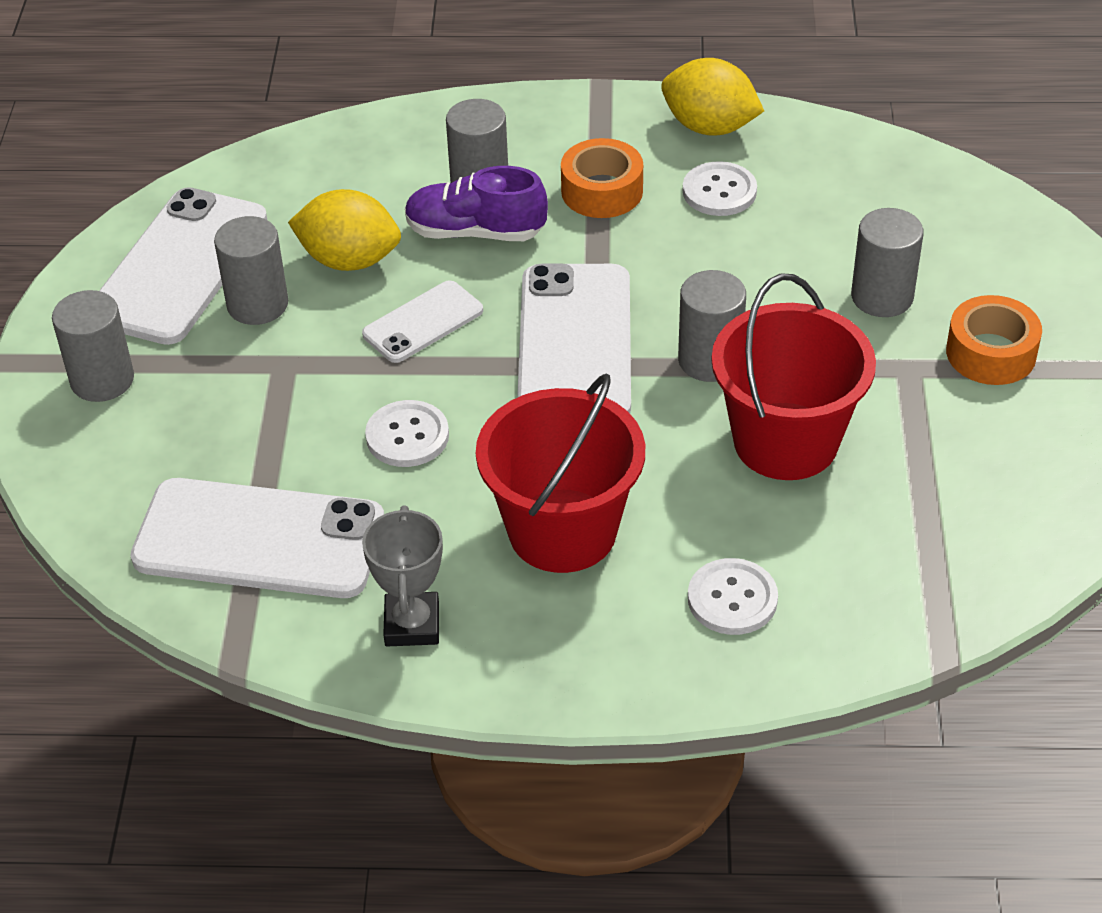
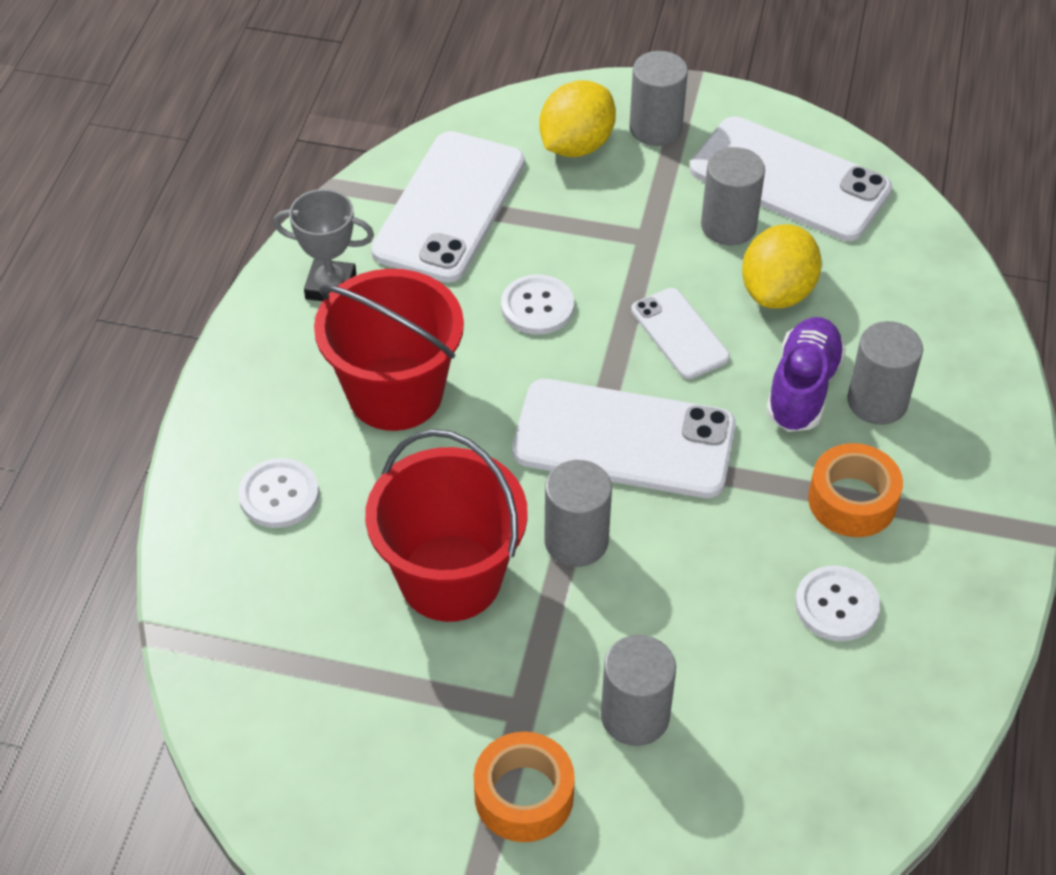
camera: 100 degrees right, 5 degrees up
(709, 127) = (954, 621): yellow lemon -> yellow lemon (576, 145)

